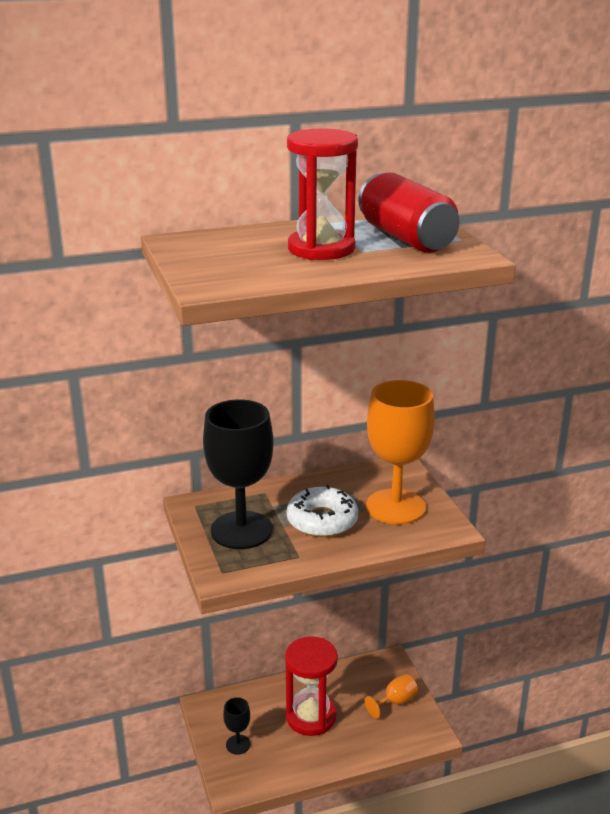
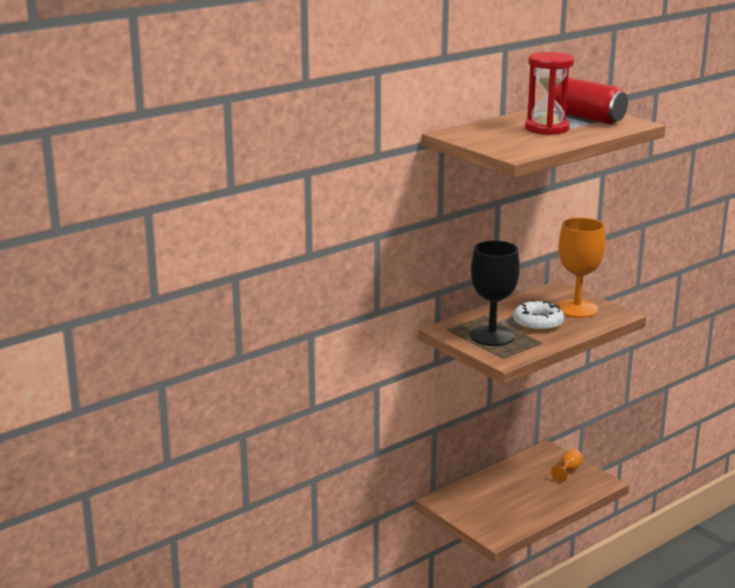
camera: 20 degrees left, 5 degrees down
(238, 744) = (480, 515): black goblet -> none
(311, 717) = (517, 490): red hourglass -> none

